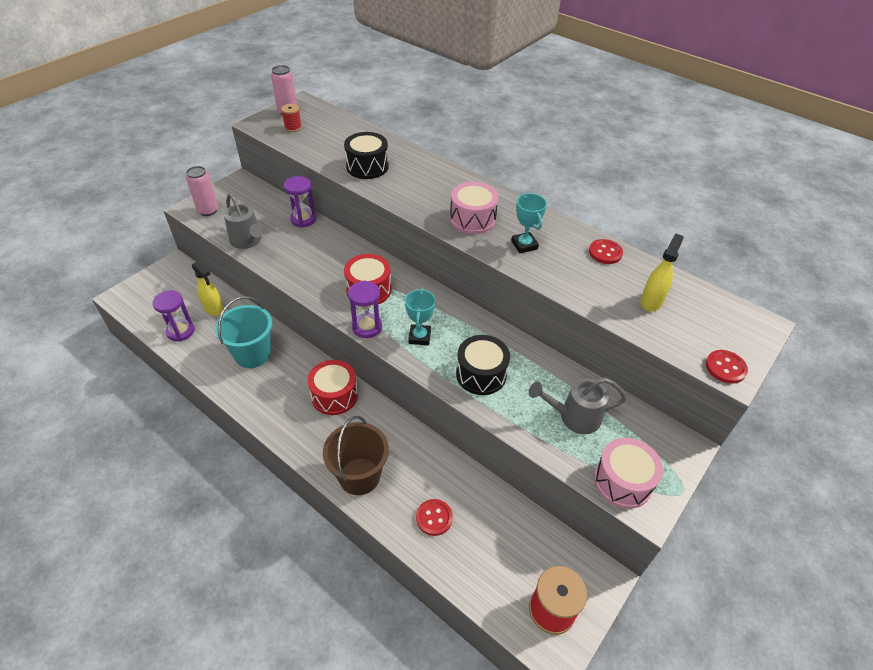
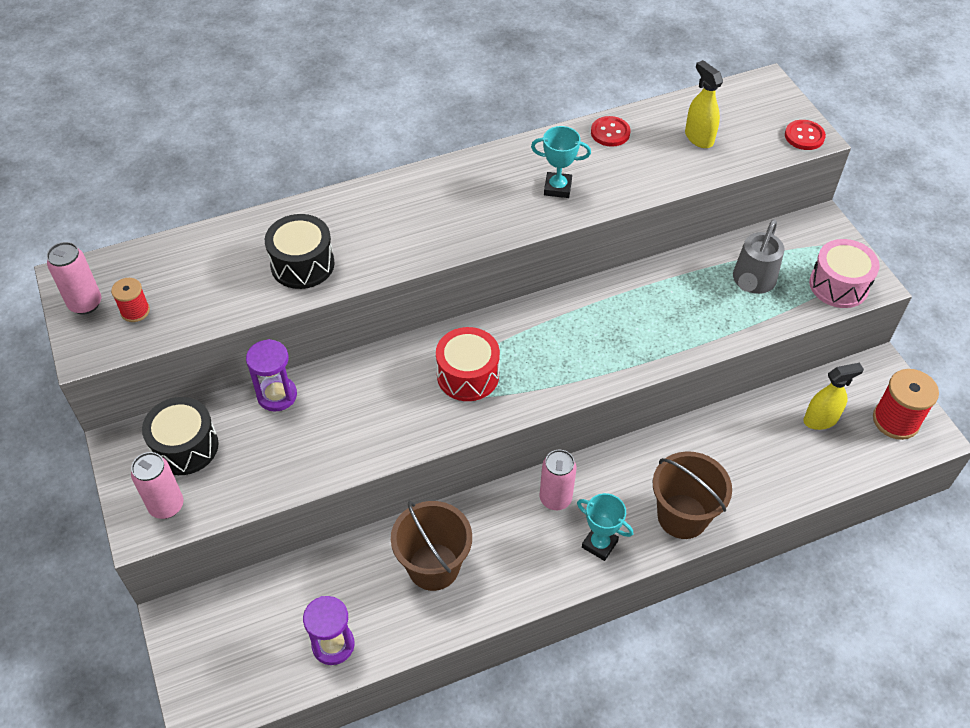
camera: 60 degrees left, 5 degrees up
(213, 309) = (314, 590): yellow spray bottle -> yellow spray bottle (820, 420)
(247, 241) = (278, 476): grey watering can -> none
(252, 354) = (433, 566): turquoise bucket -> brown bucket
(334, 395) = (555, 499): red drum -> pink can
(367, 327) = (531, 401): purple hourglass -> none
(419, 337) = (576, 358): turquoise trophy -> turquoise trophy (599, 544)
(434, 518) = (764, 469): red button -> none
(472, 219) = (483, 210): pink drum -> none
(481, 374) = (660, 328): black drum -> black drum (185, 447)

